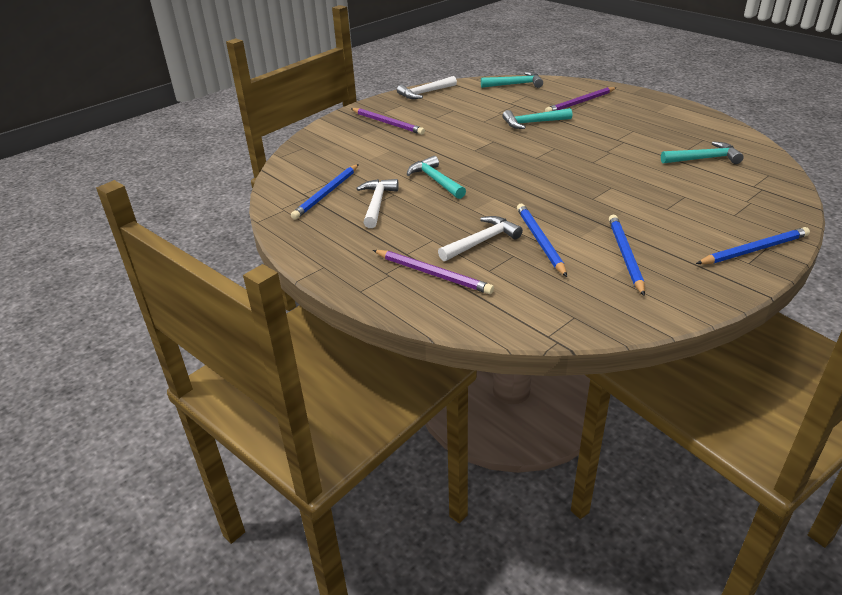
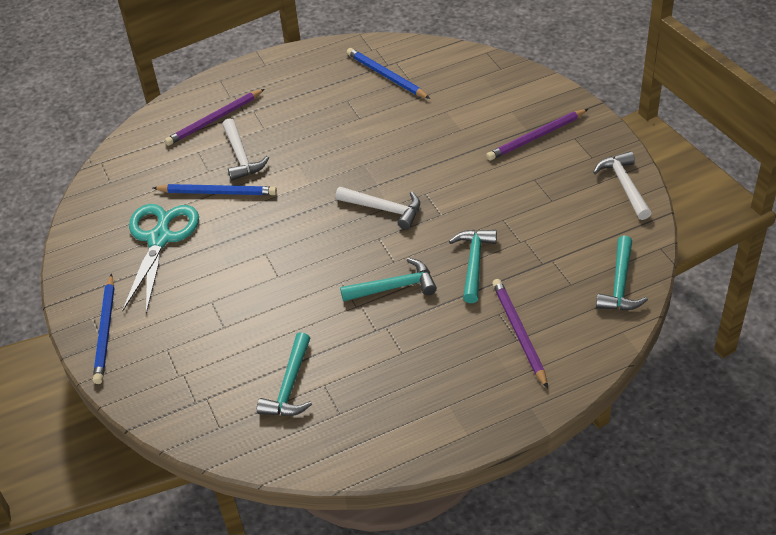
camera: 110 degrees right, 10 degrees up
(377, 203) = (347, 104): white hammer -> white hammer (384, 209)
(435, 180) = (370, 149): turquoise hammer -> turquoise hammer (394, 287)
(625, 255) = (159, 239): blue pencil -> turquoise scissors

